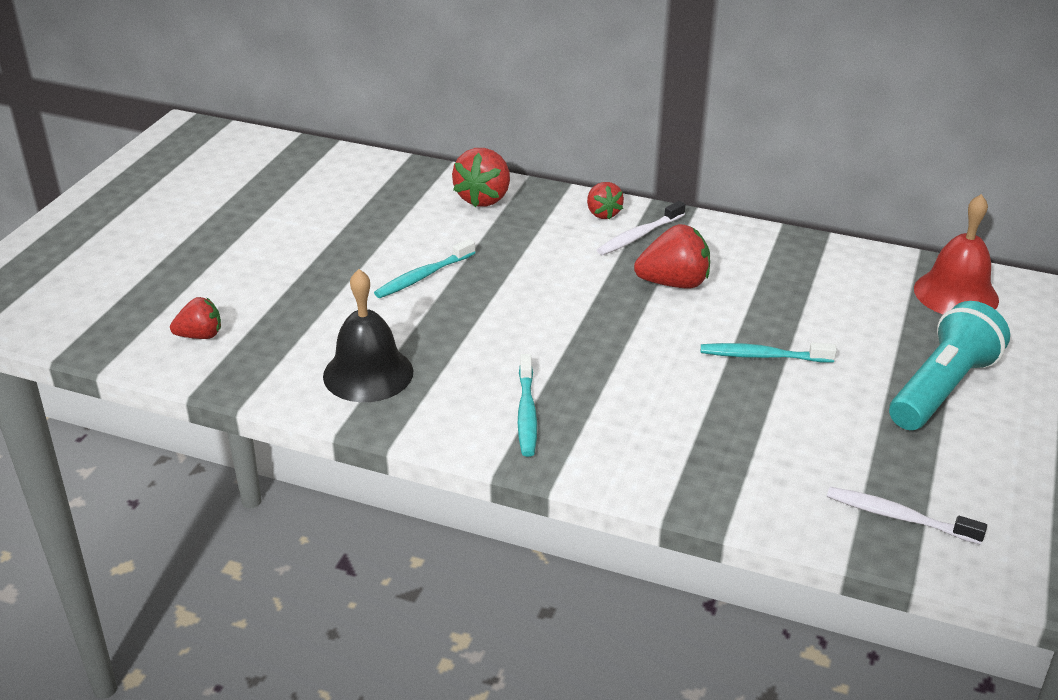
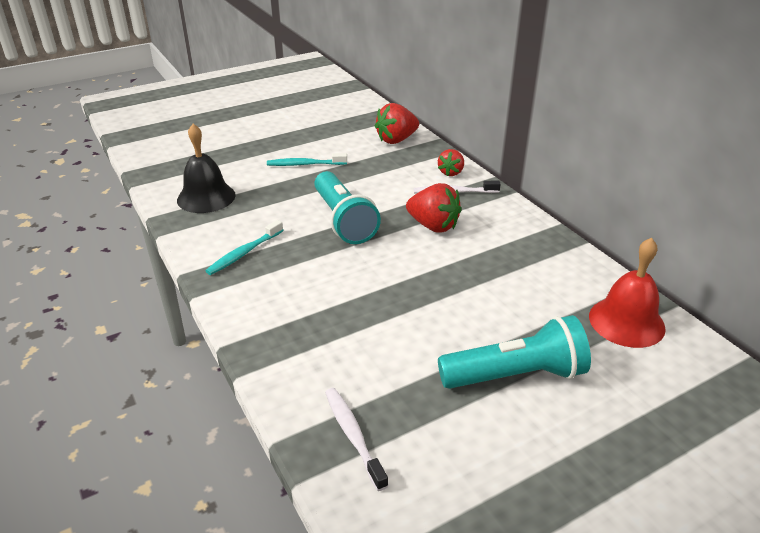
camera: 40 degrees right, 0 degrees up
(200, 335) = (169, 148): red strawberry -> none
(575, 322) = (343, 220): none -> turquoise flashlight
(763, 356) = (422, 291): turquoise toothbrush -> none

